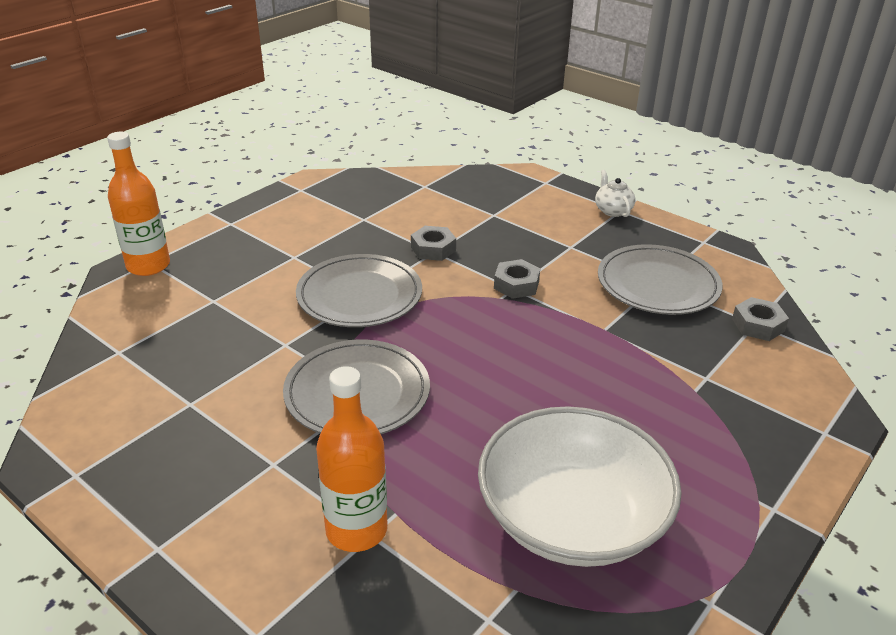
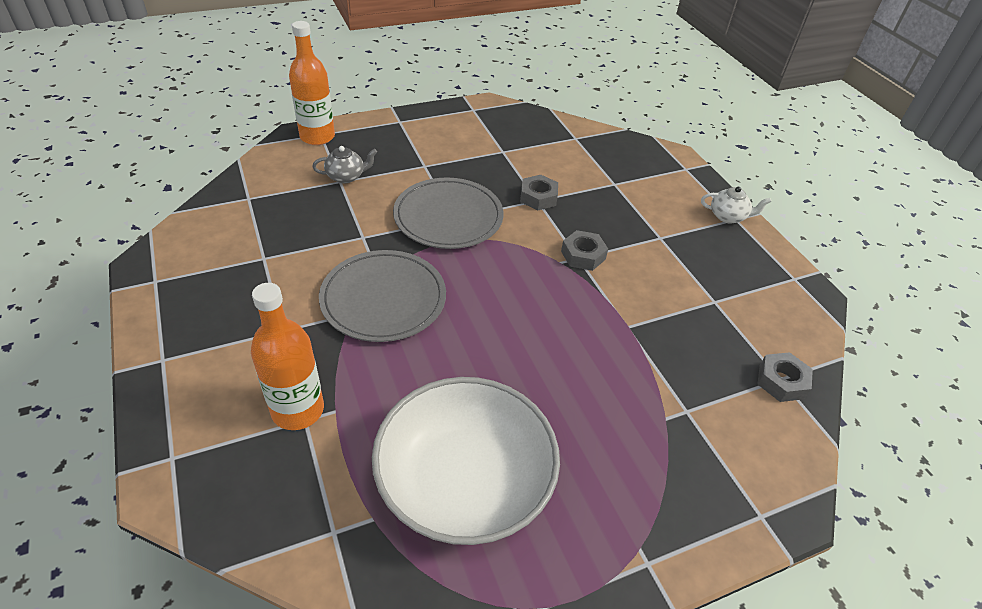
camera: 25 degrees right, 10 degrees up
(216, 294) = (346, 177): none -> grey teapot
(612, 210) = (728, 216): white teapot -> white teapot turned 90 degrees clockwise
(657, 284) = (713, 303): grey plate -> none

